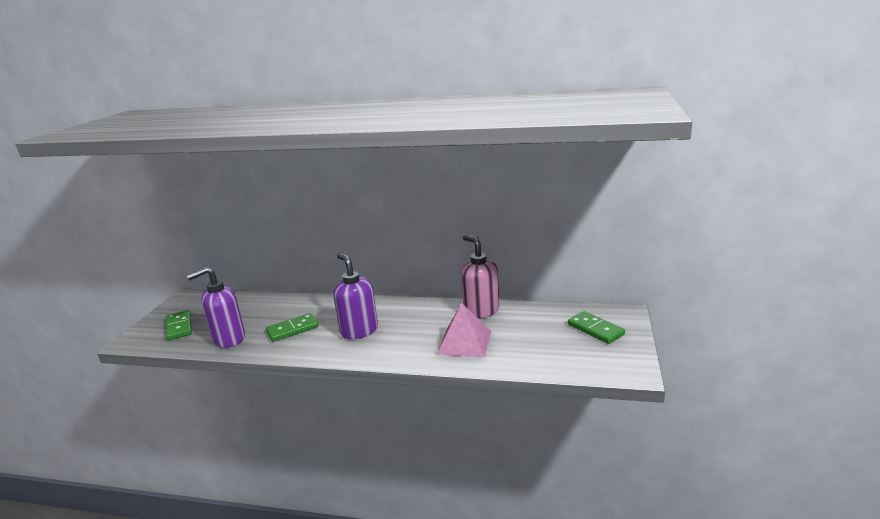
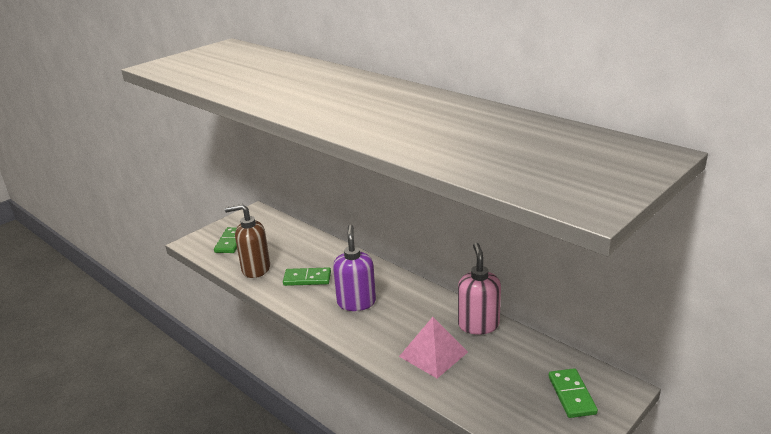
camera: 30 degrees right, 5 degrees up
(229, 339) = (255, 269): purple soap dispenser -> brown soap dispenser

